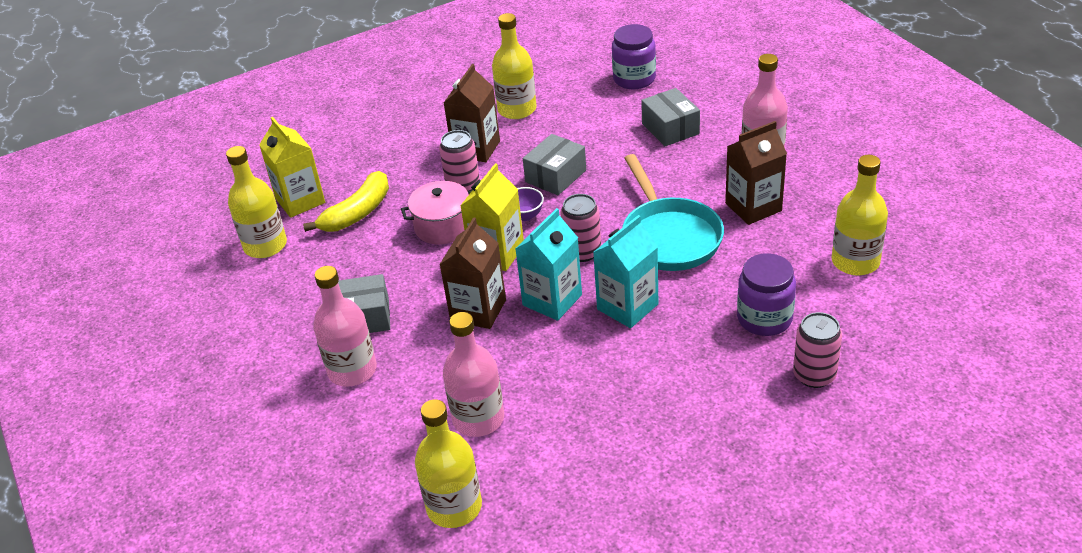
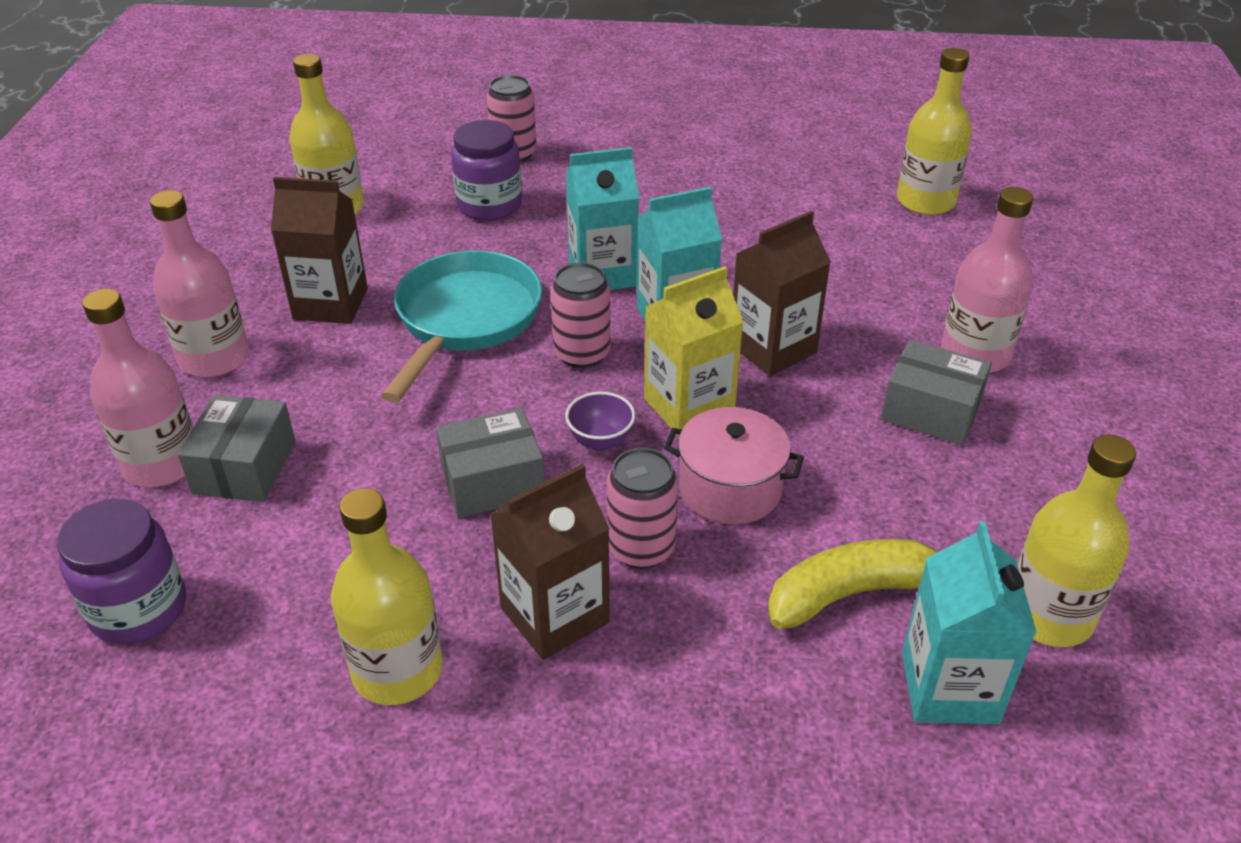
camera: 150 degrees left, 0 degrees up
(300, 201) = (949, 687): yellow carton -> turquoise carton
(478, 419) = (854, 250): pink bottle -> pink bottle (162, 463)

